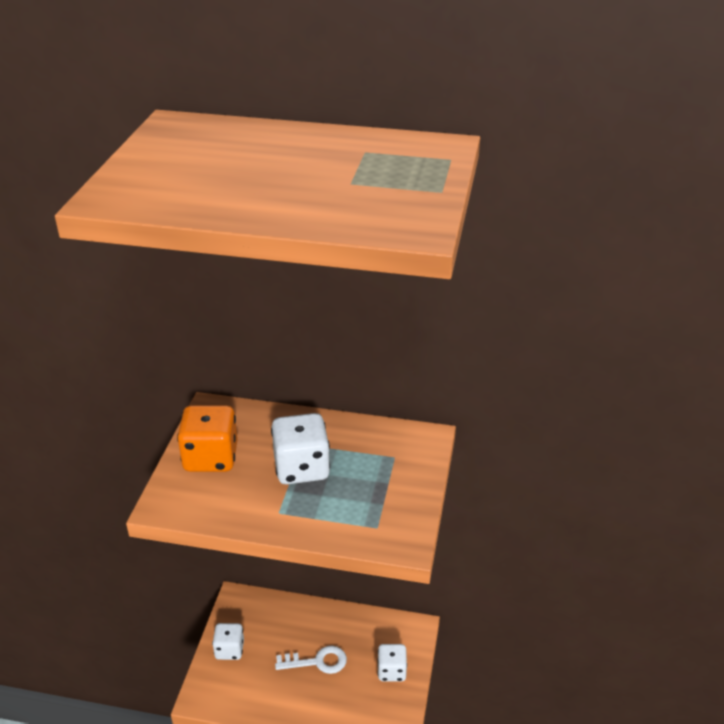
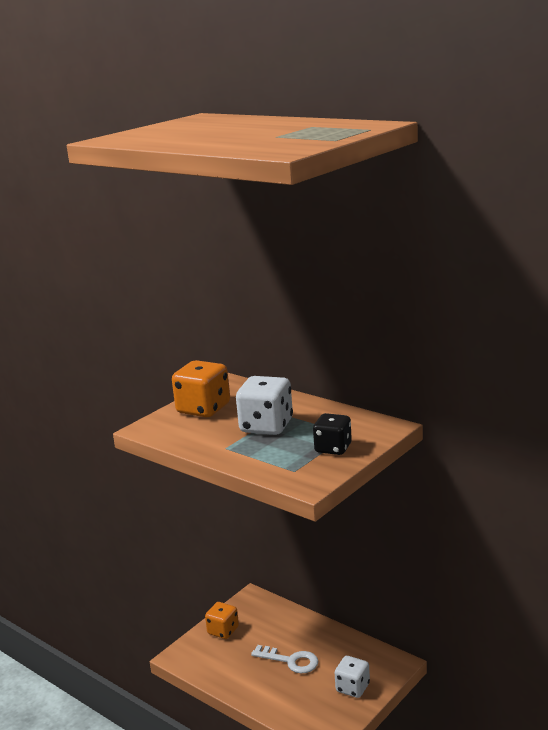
camera: 30 degrees right, 15 degrees down
(229, 649) = (223, 631): white dice -> orange dice
(394, 483) = (333, 448): none -> black dice

